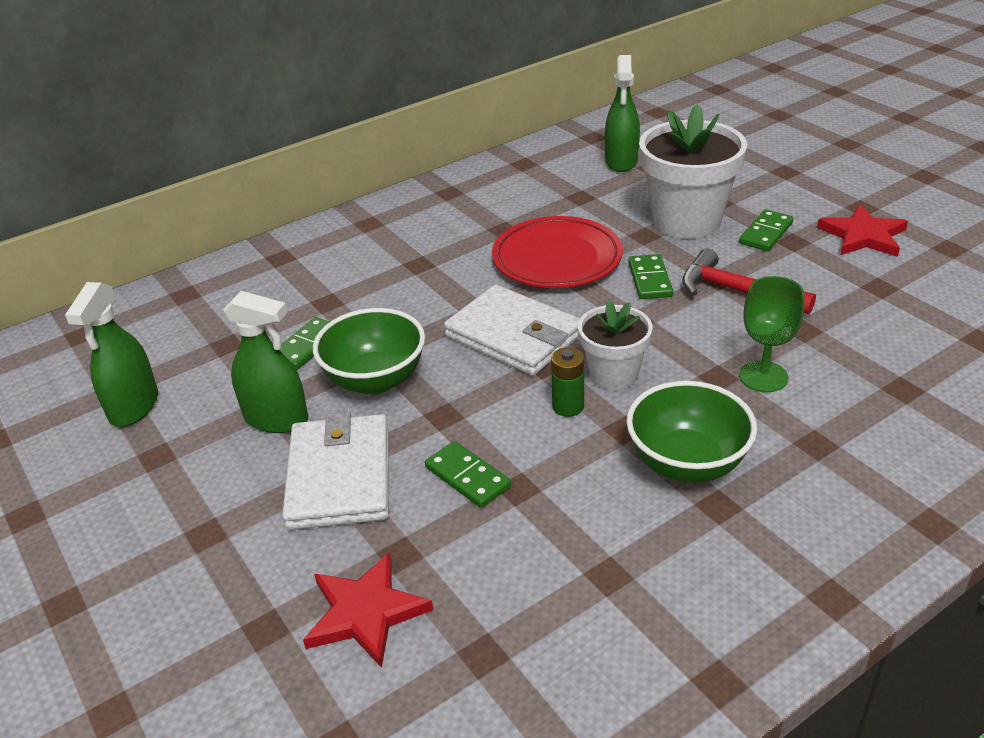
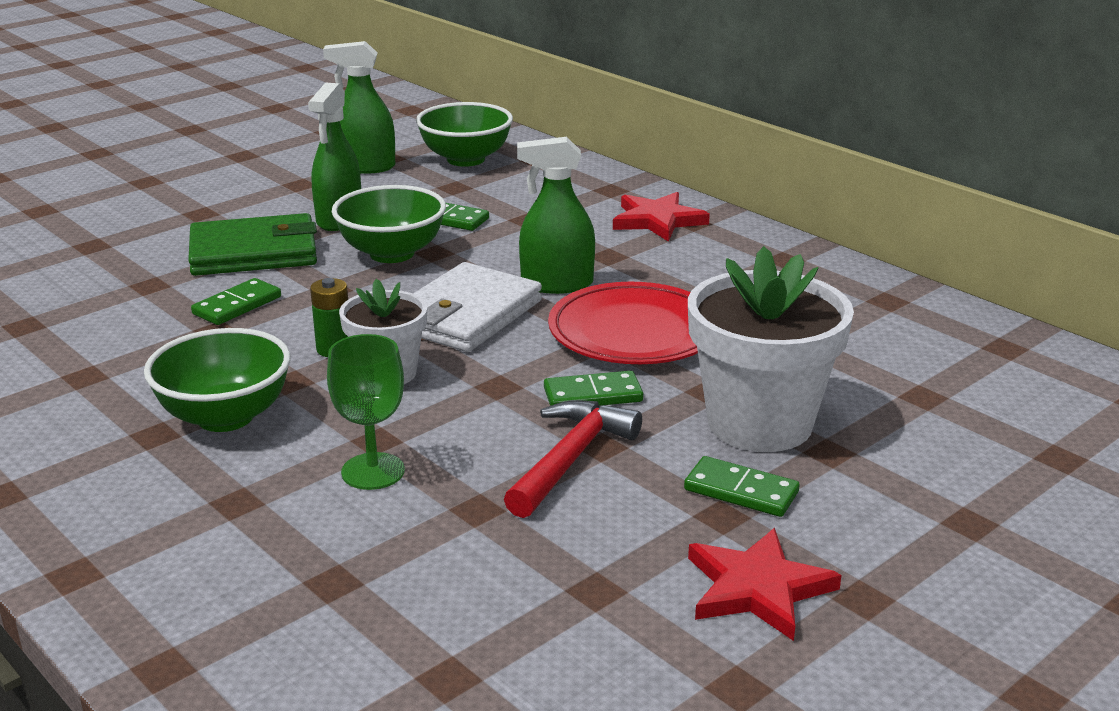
camera: 80 degrees right, 10 degrees down
(155, 337) = (465, 159): none -> green bowl
(339, 476) = (254, 252): white wallet -> green wallet
(365, 612) = (90, 278): red star -> red star (658, 220)
(621, 161) = (931, 371): green spray bottle -> green spray bottle (556, 284)

